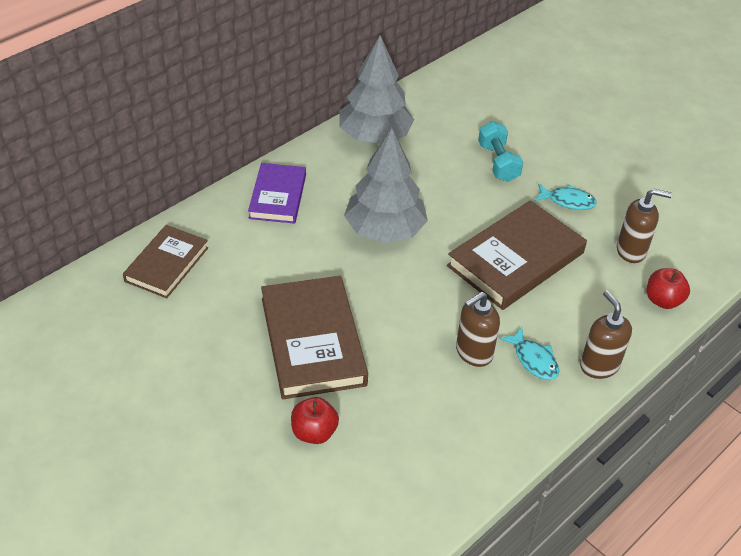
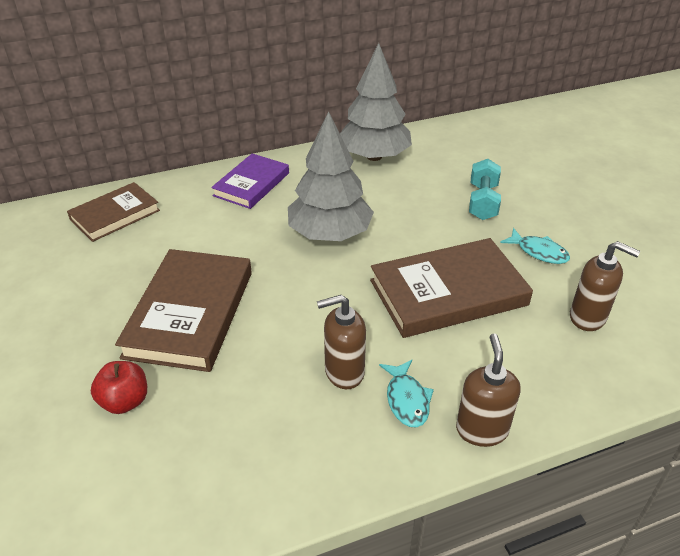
camera: 25 degrees right, 5 degrees down
(663, 300) = (601, 380): red apple -> none

